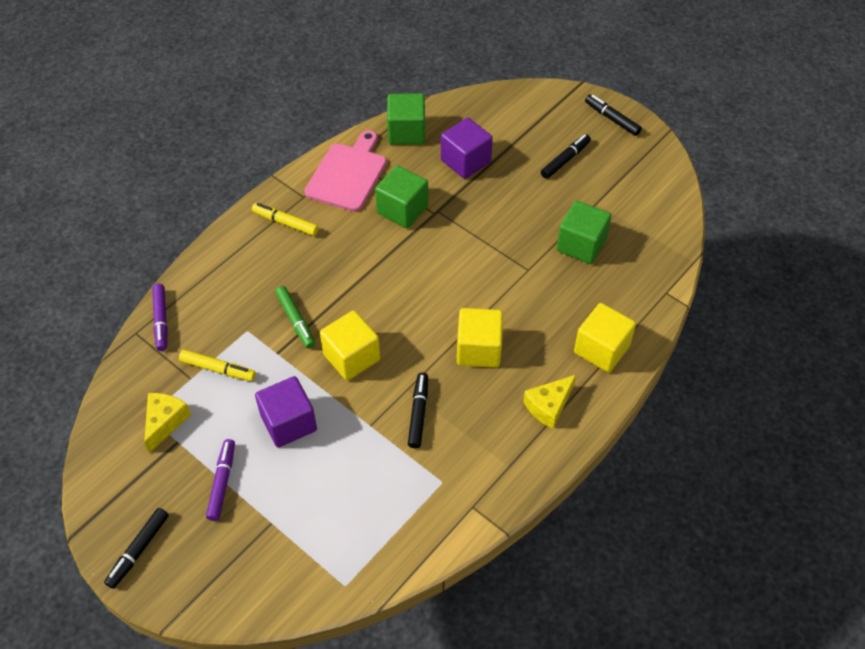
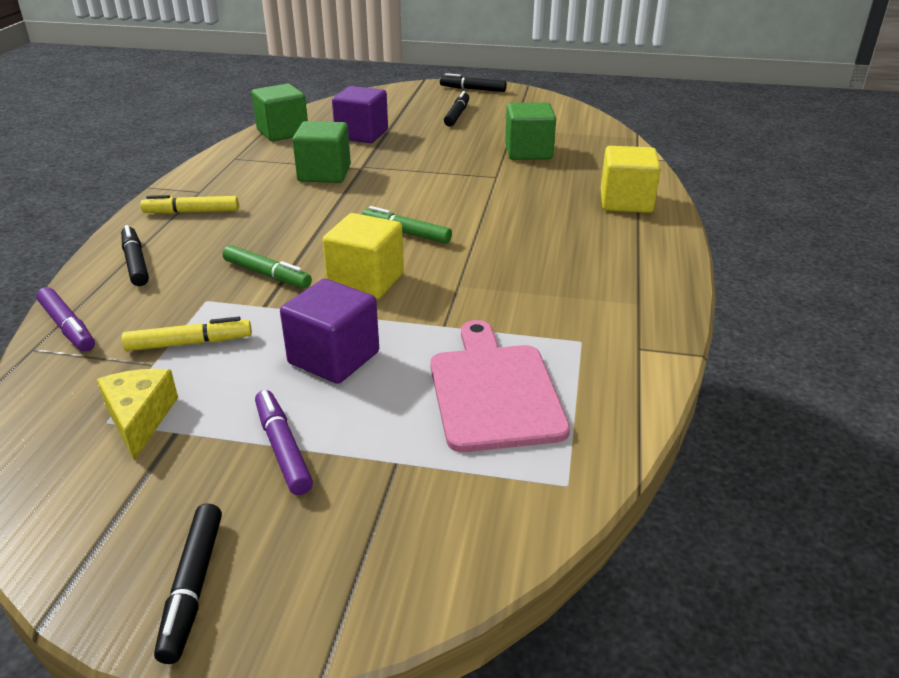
camera: 30 degrees left, 20 degrees down
(347, 174) = (240, 167): pink cutting board -> pink cutting board (493, 391)
(412, 314) = (406, 233): none -> green marker
(418, 413) = (492, 298): black marker -> black marker (136, 263)
(479, 349) = (506, 235): yellow cube -> none
(548, 406) = (624, 250): yellow cheese -> none

